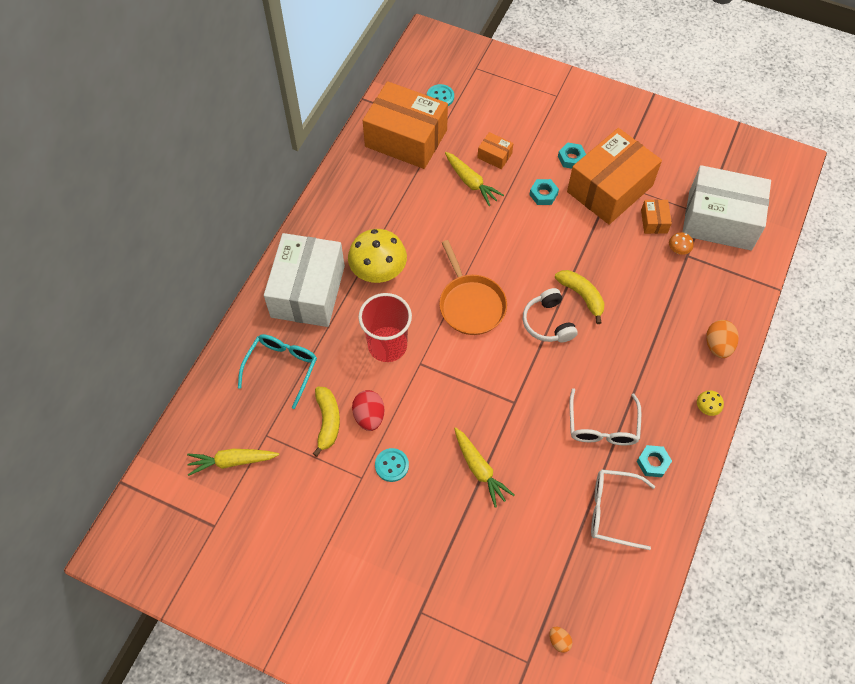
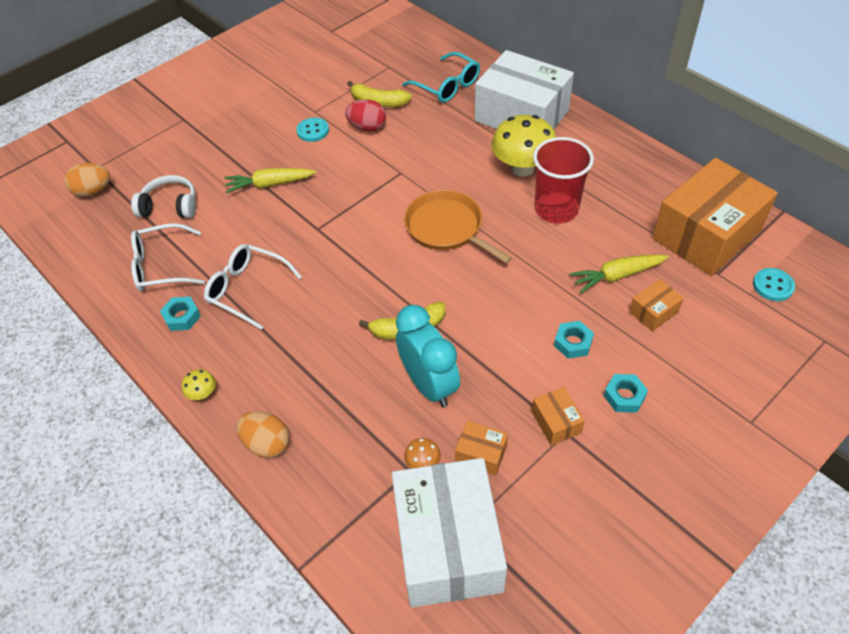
camera: 115 degrees right, 10 degrees down
(232, 461) = (377, 46): yellow carrot -> none
(387, 345) = (433, 155): red cup -> red cup (556, 209)
(471, 304) = (447, 228): orange pan -> orange pan turned 45 degrees clockwise
(548, 322) = (390, 285): white headphones -> white headphones (170, 206)
(559, 641) = (93, 191): orange egg -> orange egg, size x1.78
(610, 189) = (556, 422): orange box -> orange box, size x0.41
(613, 511) = (162, 266): white glasses -> white glasses turned 135 degrees counterclockwise
(620, 266) = (429, 384): none -> turquoise clock
(720, 220) = (448, 544): white box -> white box turned 45 degrees counterclockwise

